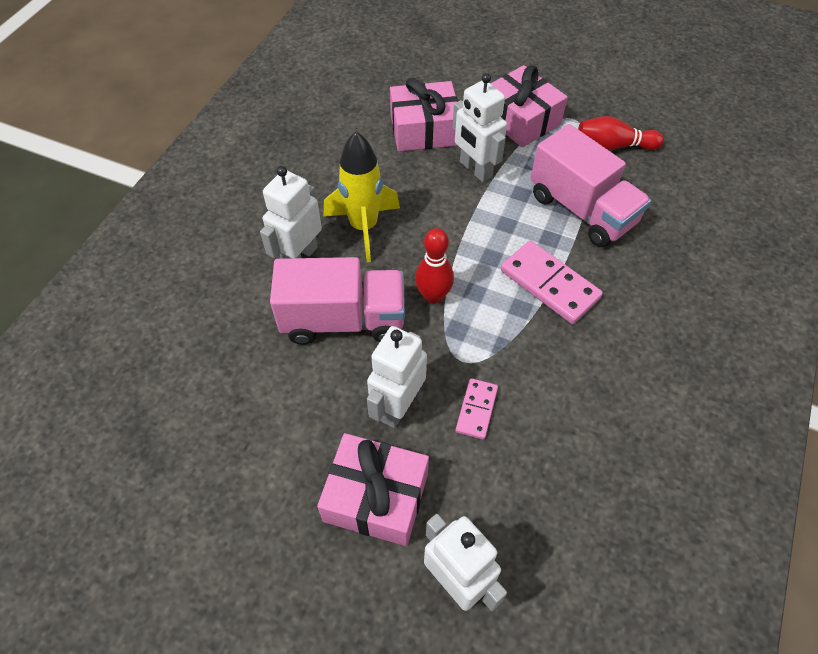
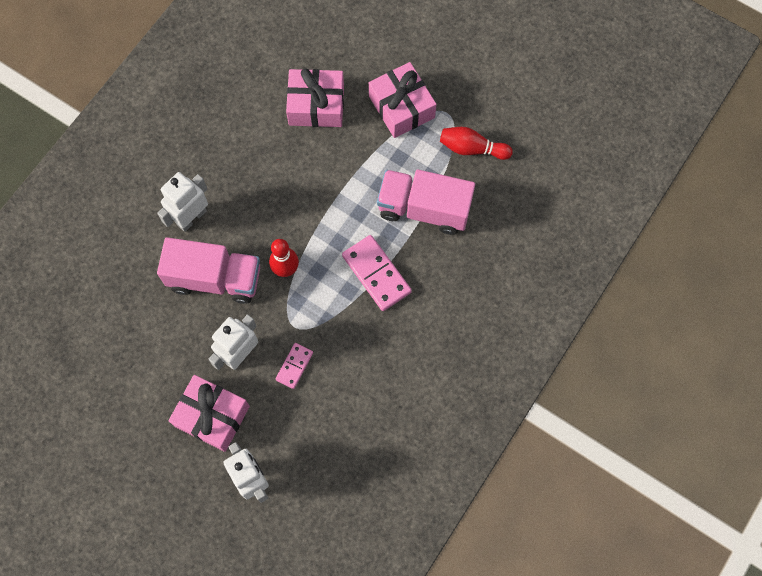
camera: 10 degrees right, 15 degrees up
(364, 227) = (246, 197): yellow rocket -> none
(475, 169) = (348, 155): white robot -> none
(582, 209) = (424, 209): pink truck -> pink truck turned 135 degrees clockwise

